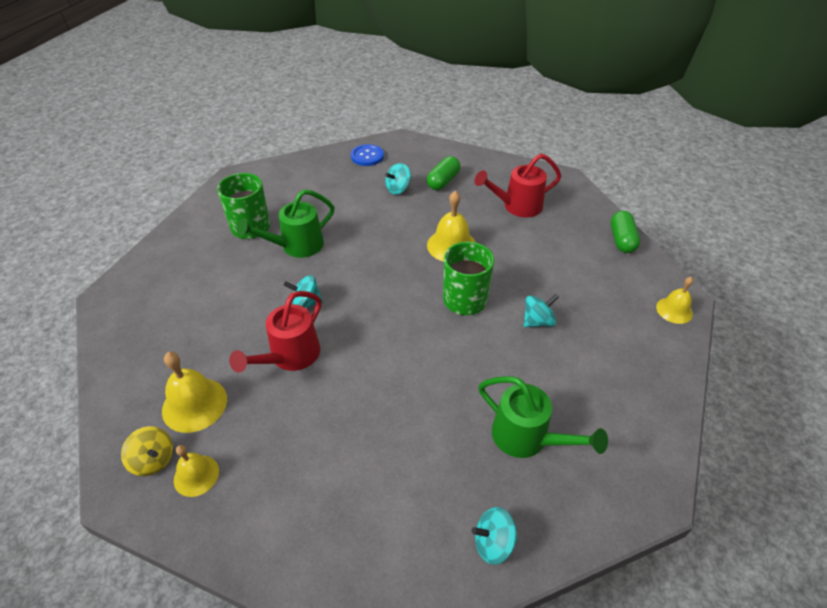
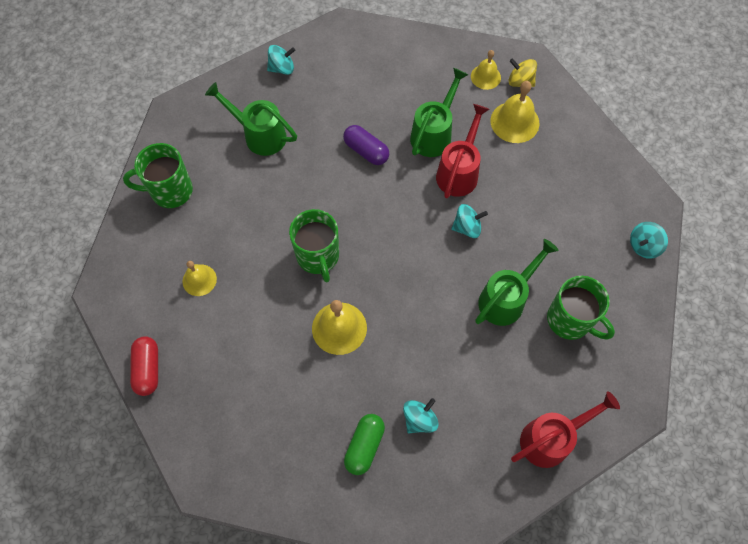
camera: 170 degrees right, 20 degrees up
(301, 405) = (434, 134): none -> green watering can
(367, 156) = (479, 487): blue button -> none
(392, 396) = (366, 151): none -> purple capsule
(517, 206) = (267, 410): red watering can -> red watering can (551, 438)
(538, 321) = (248, 241): turquoise spinning top -> turquoise spinning top (643, 246)
(621, 240) = (148, 369): green capsule -> red capsule
(634, 384) = (170, 191): none -> green mug
(674, 310) = (116, 275): yellow bell -> yellow bell (199, 280)

